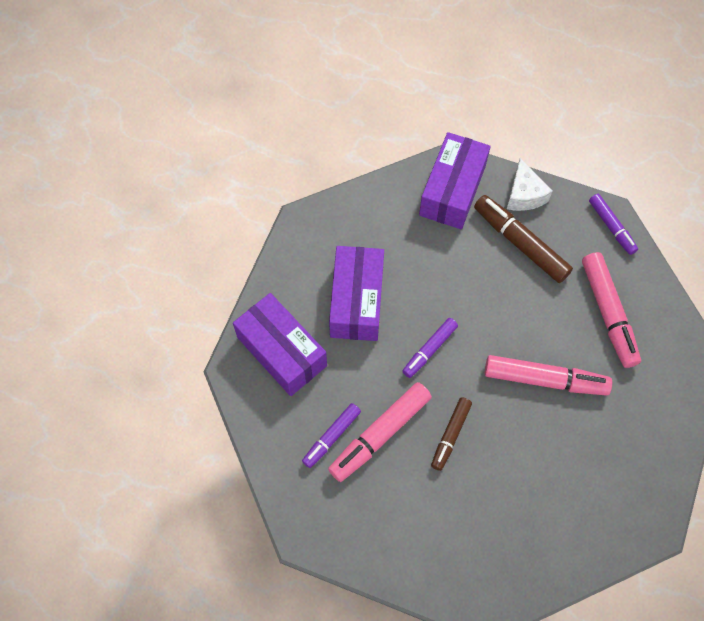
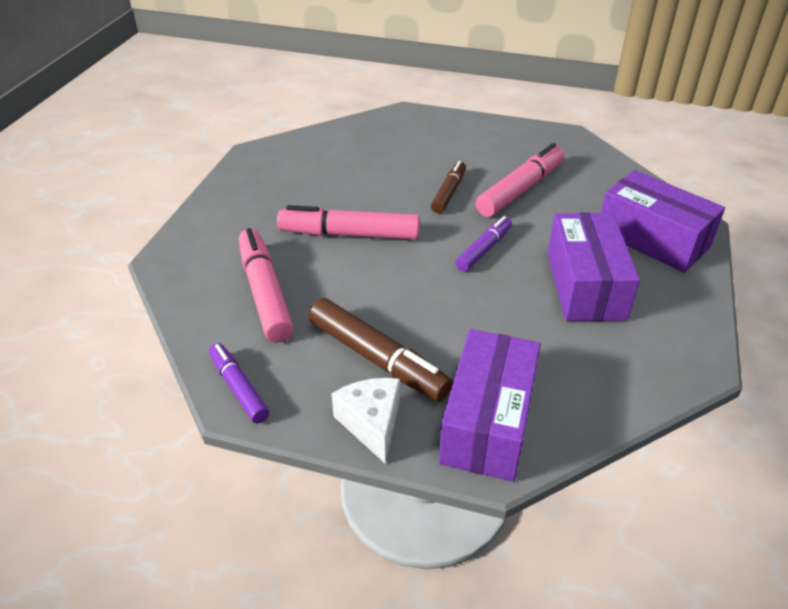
camera: 175 degrees right, 25 degrees down
(331, 437) = (568, 185): purple marker -> none

